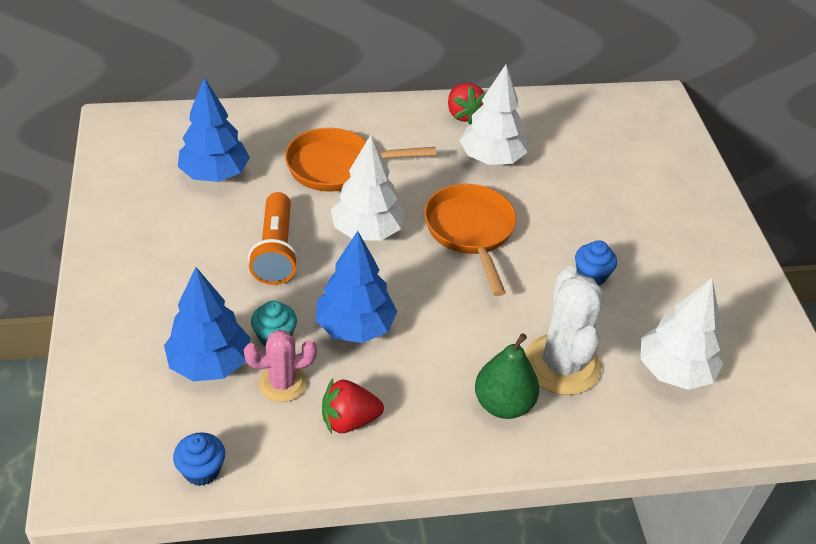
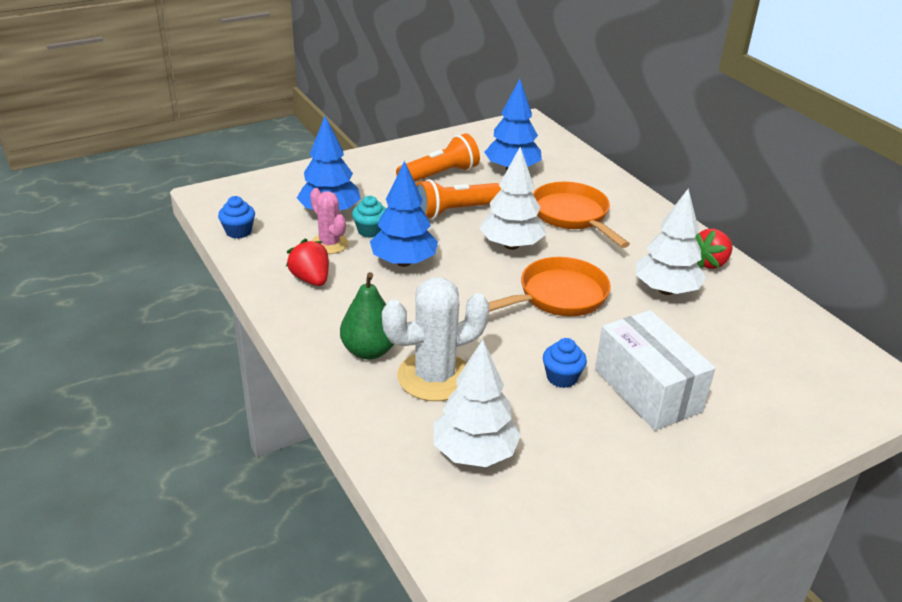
camera: 70 degrees right, 10 degrees down
(187, 237) = (440, 175): none -> orange flashlight
(624, 229) = (647, 390): none -> white box

